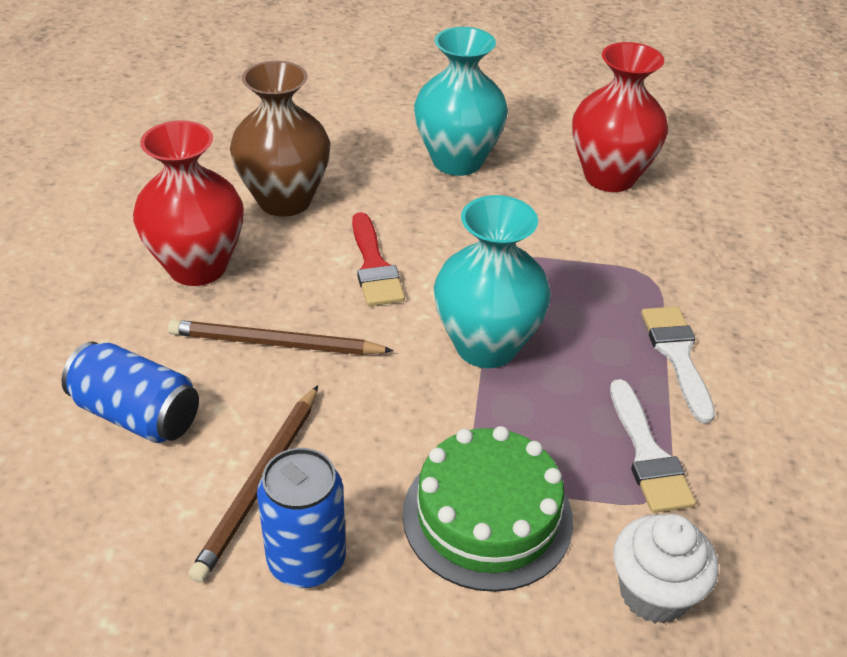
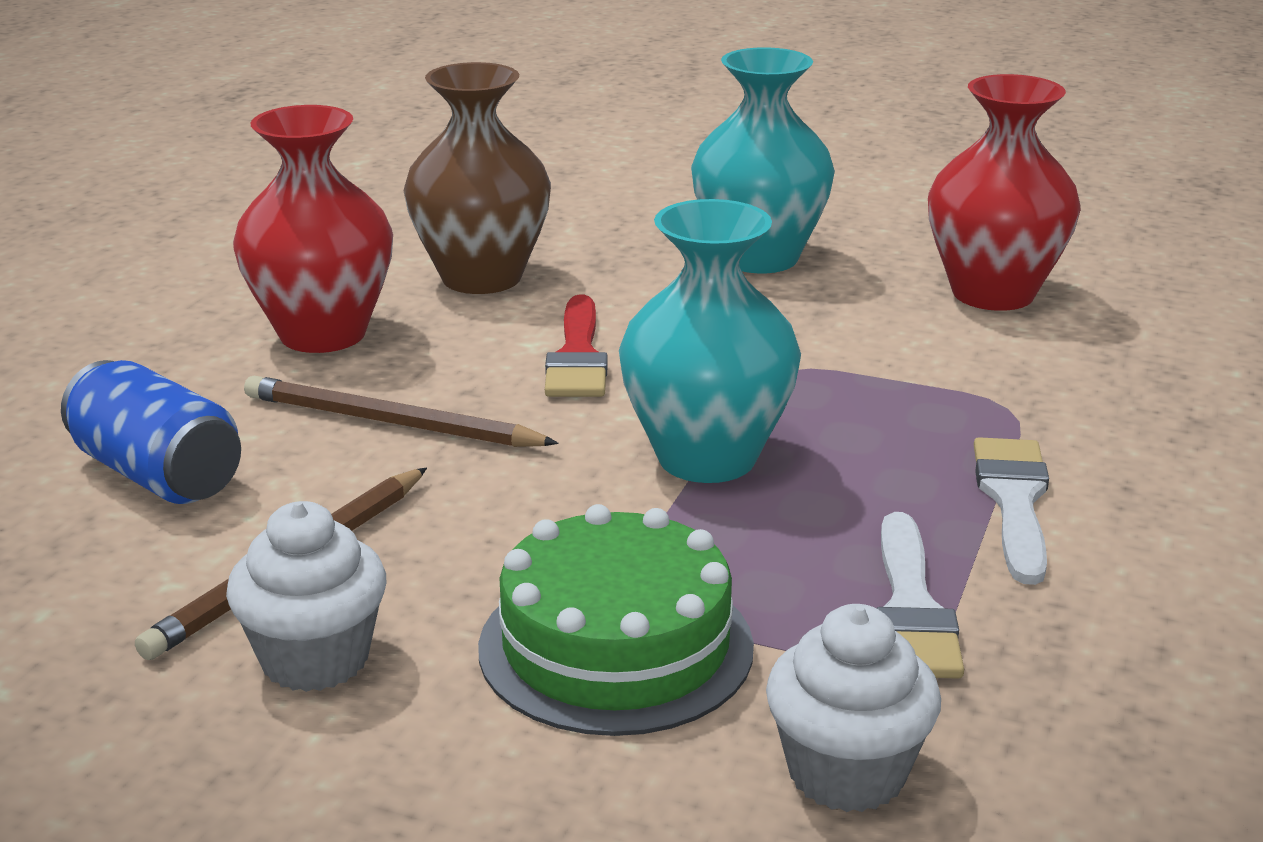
camera: 15 degrees right, 15 degrees down
(306, 561) = (315, 659): blue can -> white cupcake

